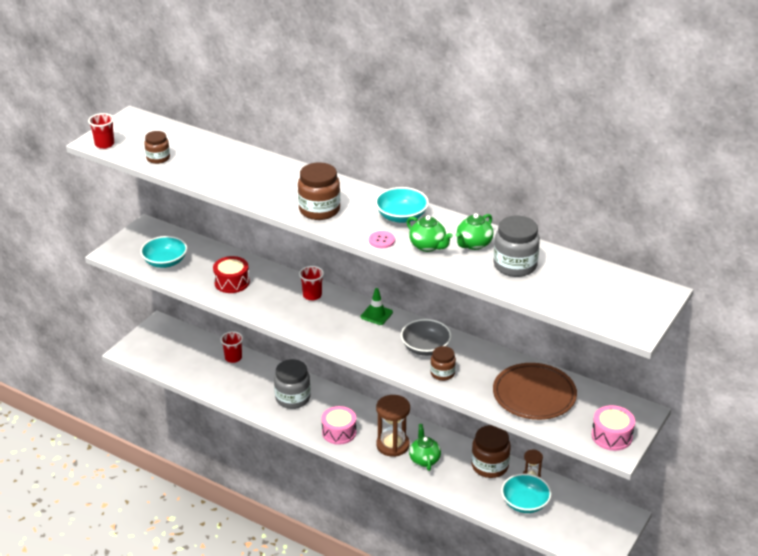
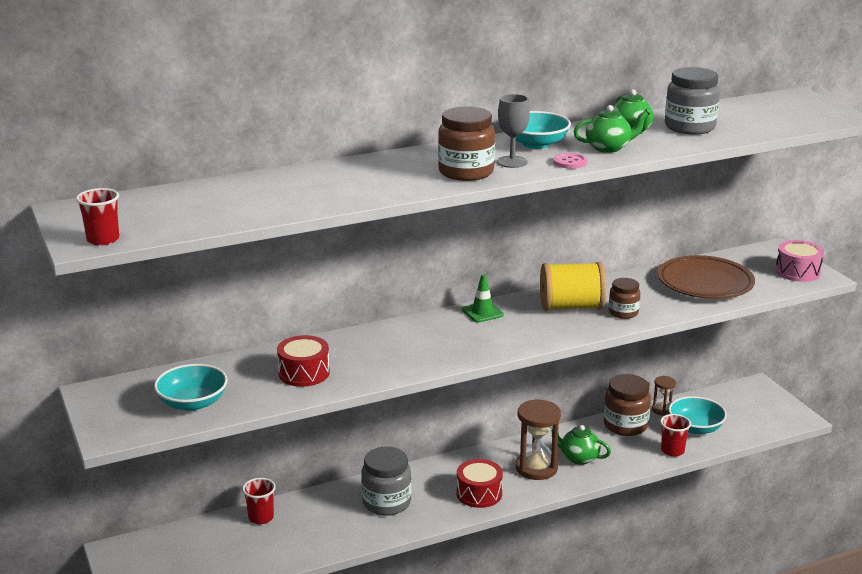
camera: 55 degrees left, 10 degrees down
(158, 158) = (202, 219): brown jar -> none
(312, 295) = (399, 335): red cup -> red cup (672, 451)
(339, 432) = (479, 493): pink drum -> red drum
(356, 220) = (512, 162): none -> grey goblet
(425, 348) = (571, 307): grey bowl -> yellow spool

